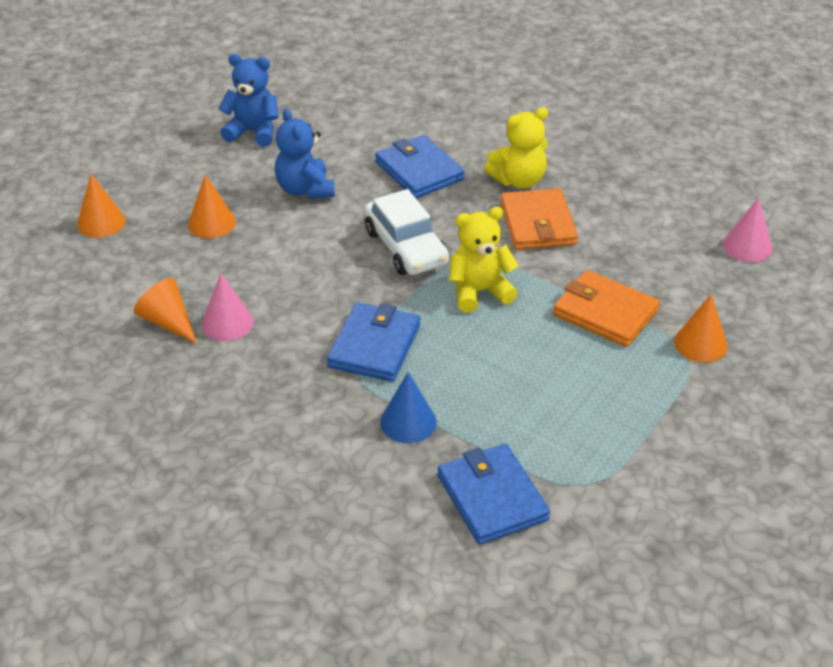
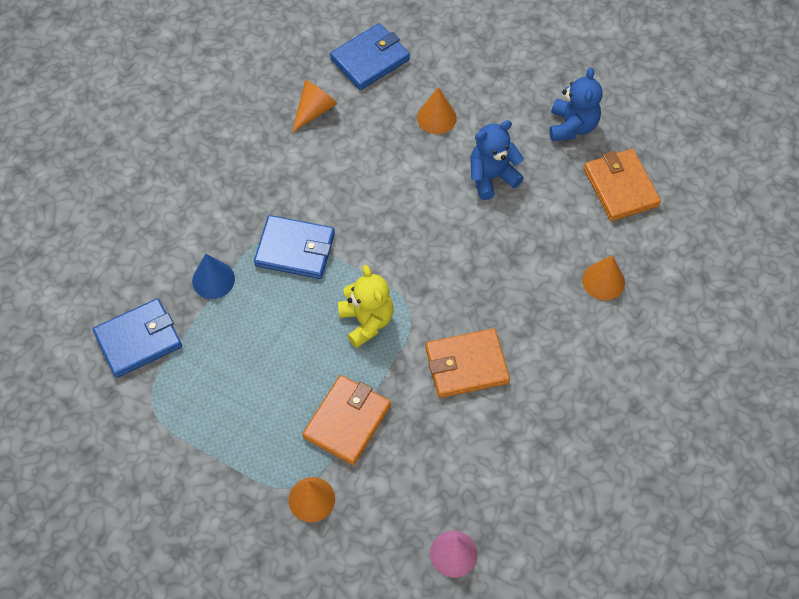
camera: 85 degrees right, 20 degrees up
(101, 222) = (428, 44): orange cone -> orange cone (603, 281)
(227, 323) = (315, 148): pink cone -> none
(338, 110) = (620, 187): none -> orange wallet
(406, 247) = (420, 261): white car -> none
(419, 171) = (533, 263): blue wallet -> blue wallet (370, 59)
(518, 180) = (531, 347): yellow teddy bear -> none

